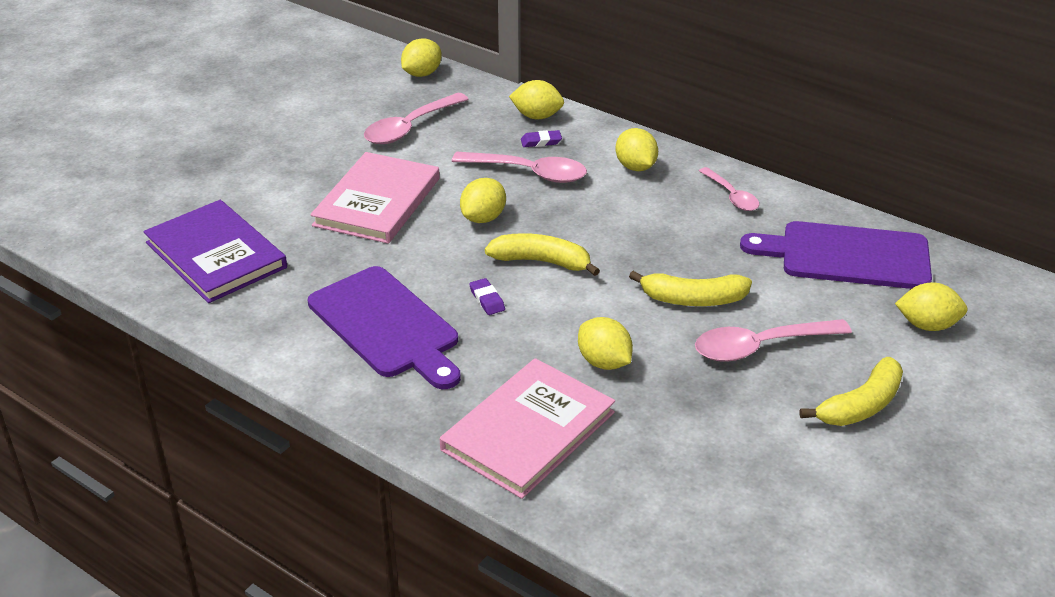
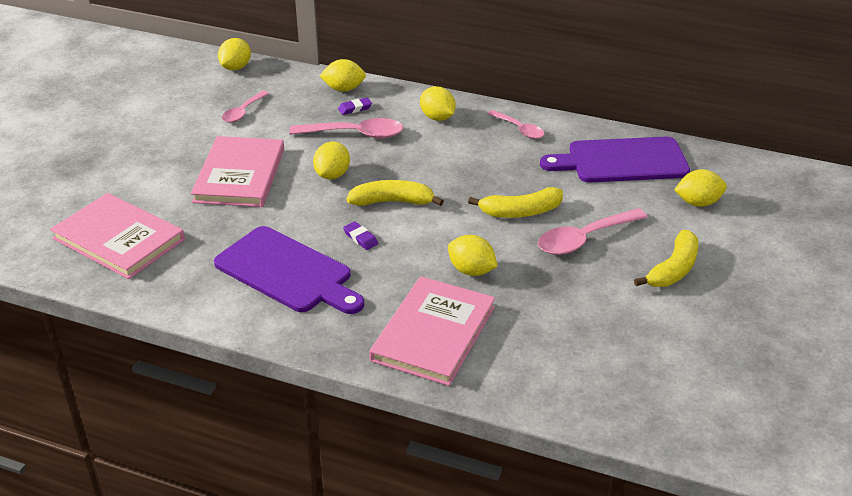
camera: 15 degrees left, 0 degrees up
(216, 255) = (119, 239): purple book -> pink book
(410, 127) = (243, 112): pink spoon -> pink spoon, size x0.63

